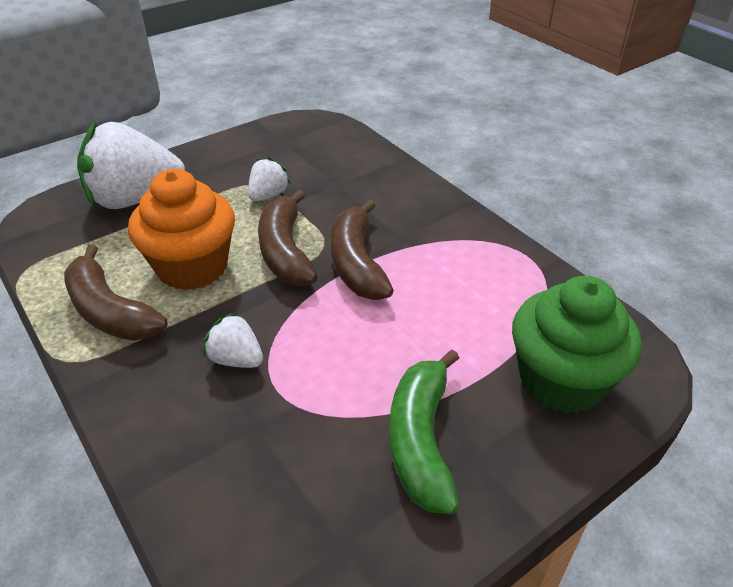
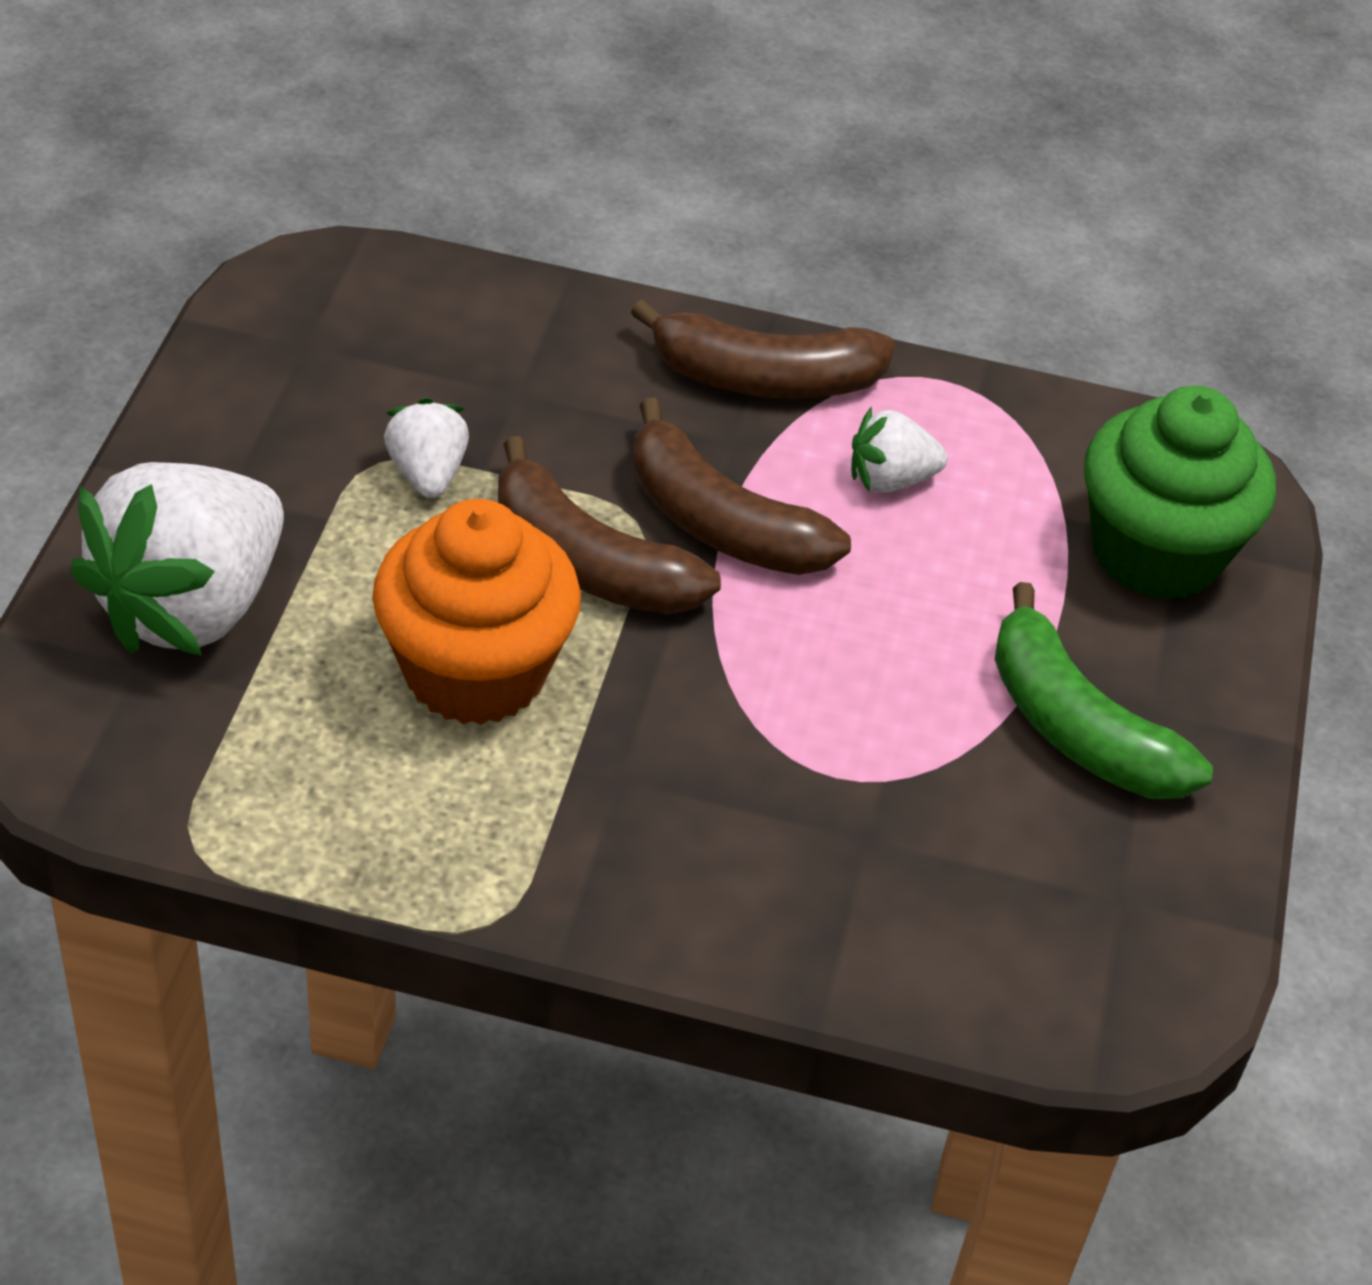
camera: 45 degrees left, 5 degrees up
(110, 311) = (446, 816): brown banana -> brown banana (765, 379)
(236, 359) = (730, 769): white strawberry -> white strawberry (890, 480)

